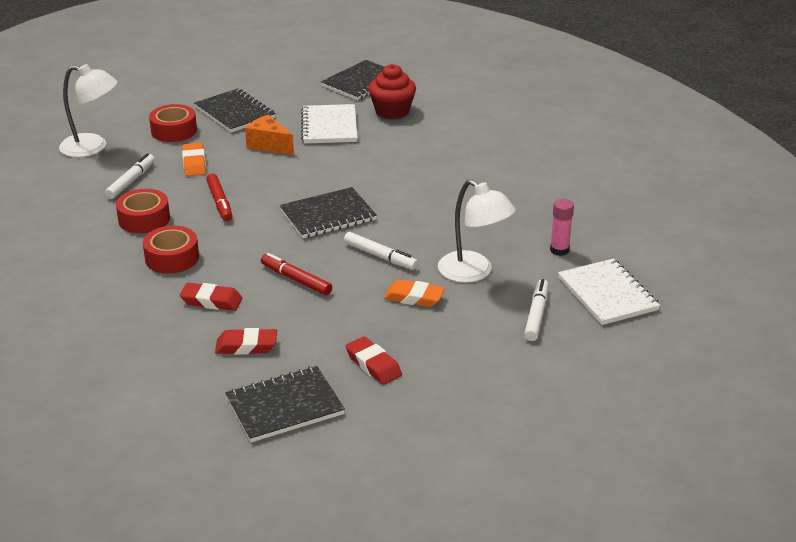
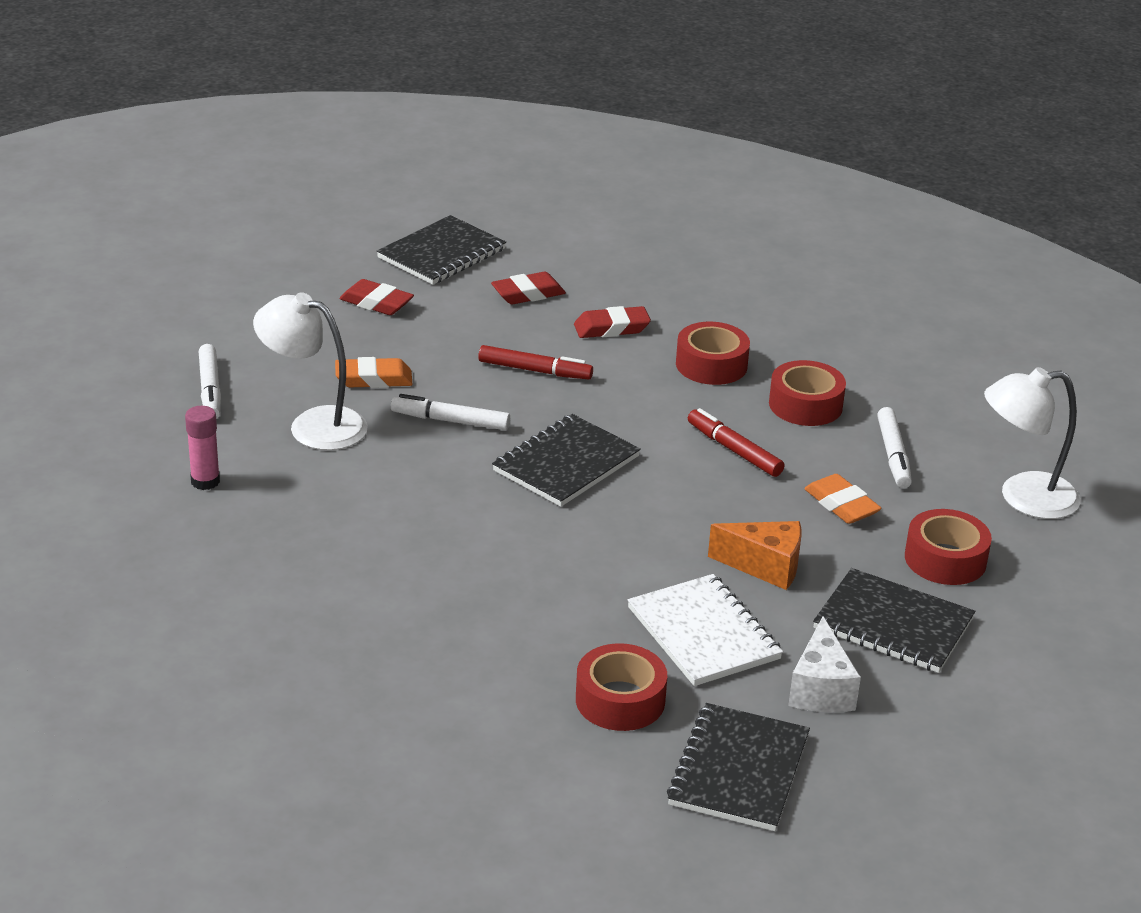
camera: 155 degrees right, 0 degrees up
(297, 98) = (820, 689): none -> white cheese
(392, 111) = (620, 700): red cupcake -> red tape
(607, 294) = (123, 433): white notebook -> none

